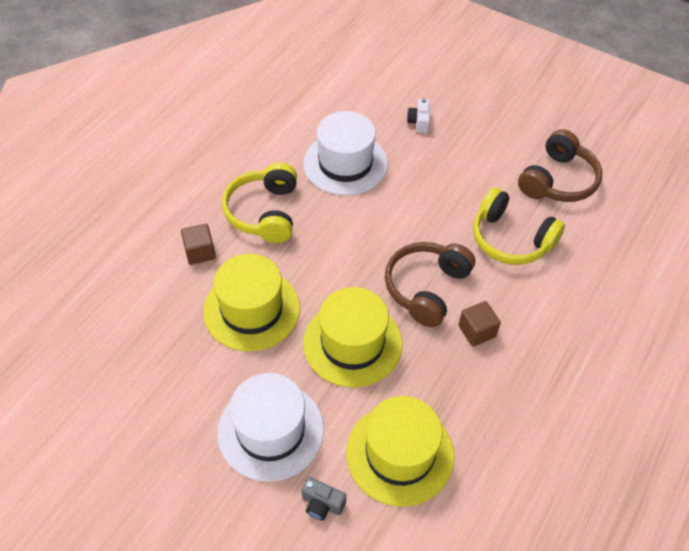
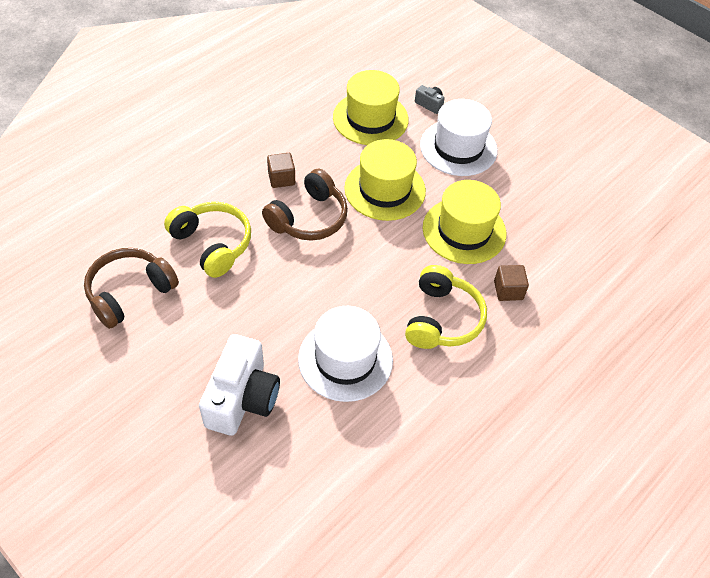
camera: 170 degrees left, 0 degrees up
(419, 122) = (242, 398): white camera -> white camera, size x2.28

